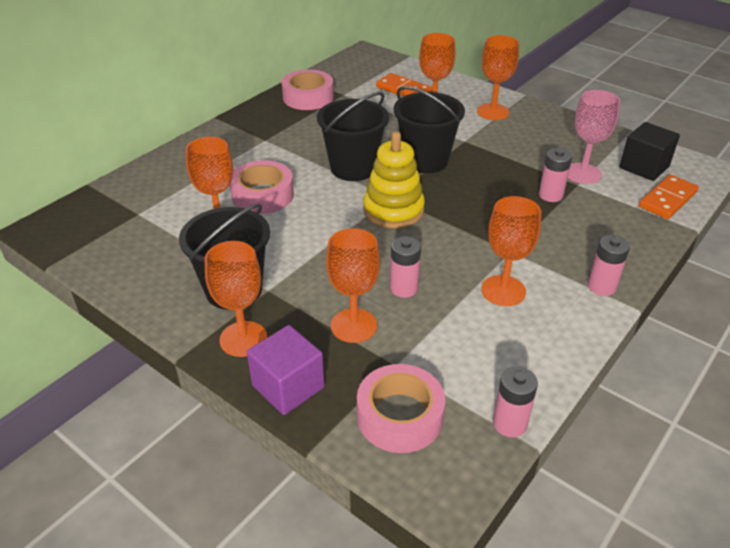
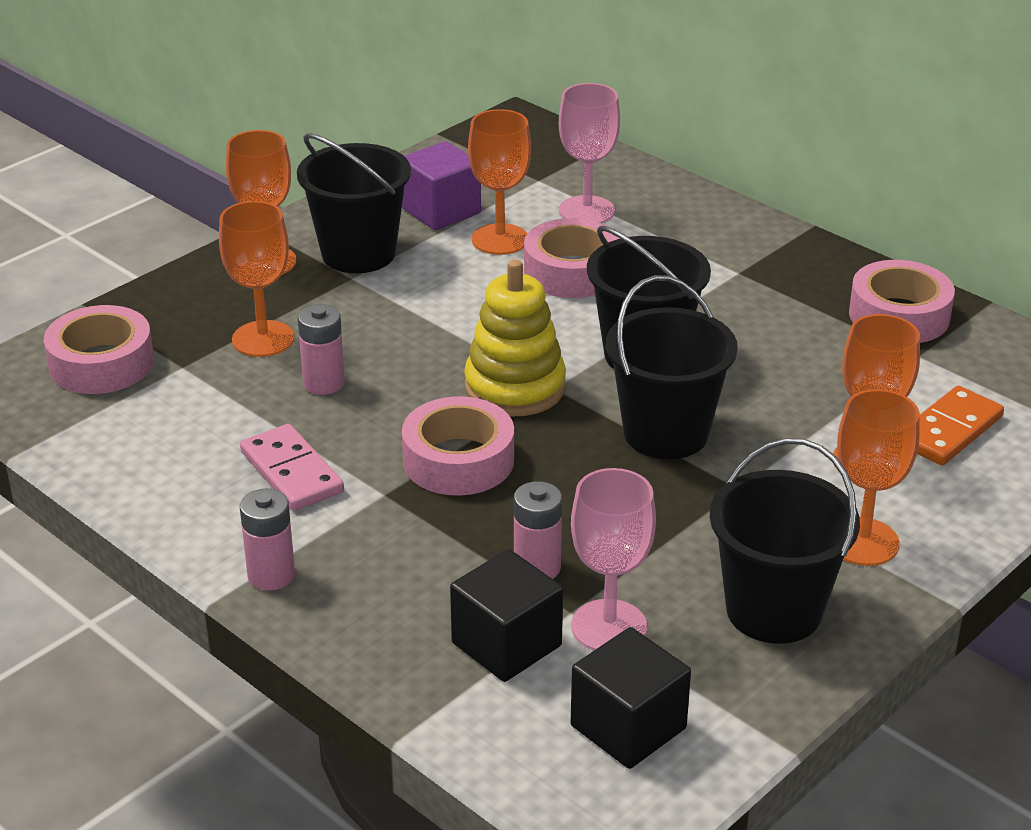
camera: 95 degrees right, 5 degrees down
(186, 192) = (587, 211): none -> pink goblet
(288, 386) = (178, 291): purple cube -> purple cube (441, 211)
(470, 226) = (458, 460): none -> pink tape
(503, 291) = (292, 472): orange goblet -> pink domino
(509, 423) = (53, 442): pink battery -> none
(549, 133) = (774, 610): none -> black bucket
(611, 201) = (506, 644): none -> black cube
(667, 199) = (502, 729): orange domino -> none

